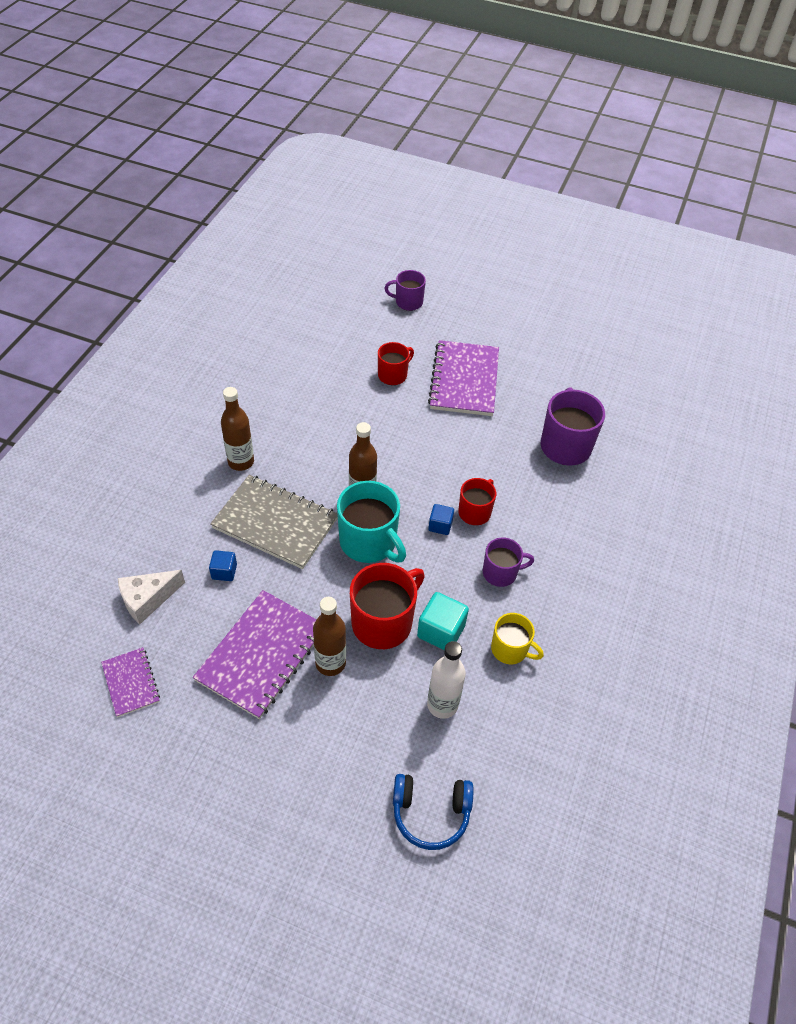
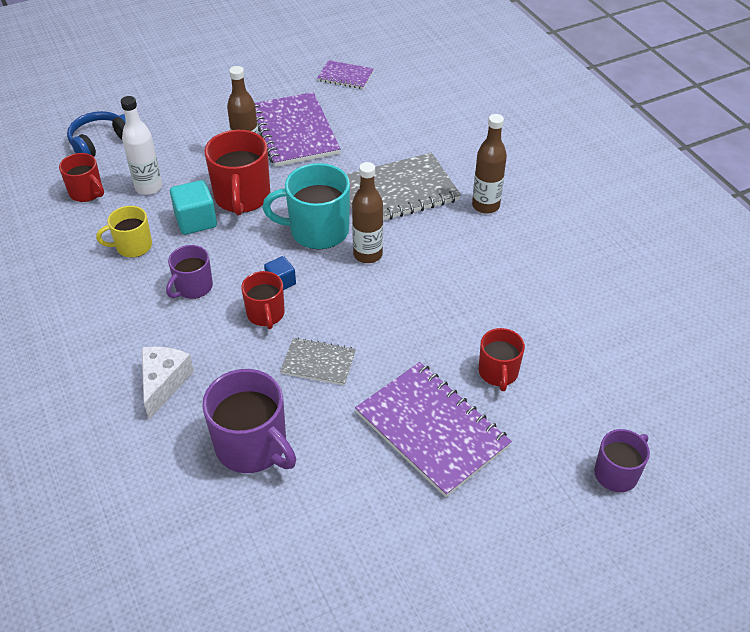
camera: 135 degrees right, 5 degrees down
(147, 599) = (401, 106): white cheese -> white cheese (164, 383)
(224, 571) = (383, 147): blue cube -> none
(479, 457) = (318, 363): none -> grey notebook
(497, 749) = (87, 192): none -> red mug

